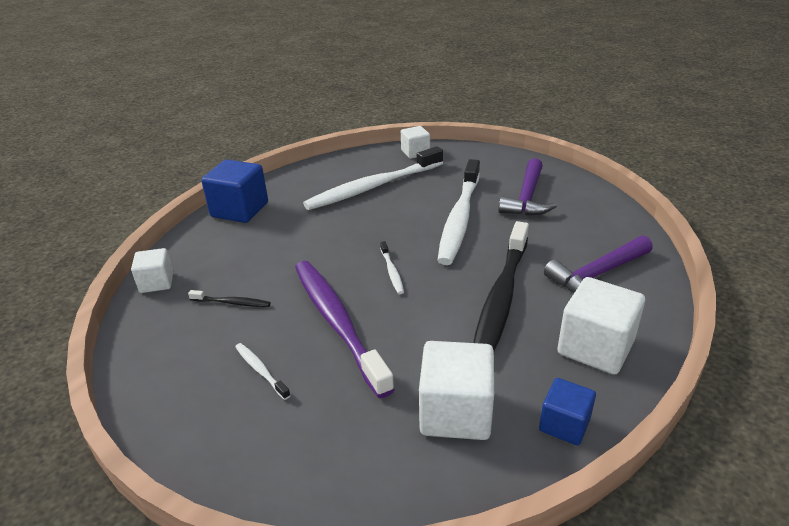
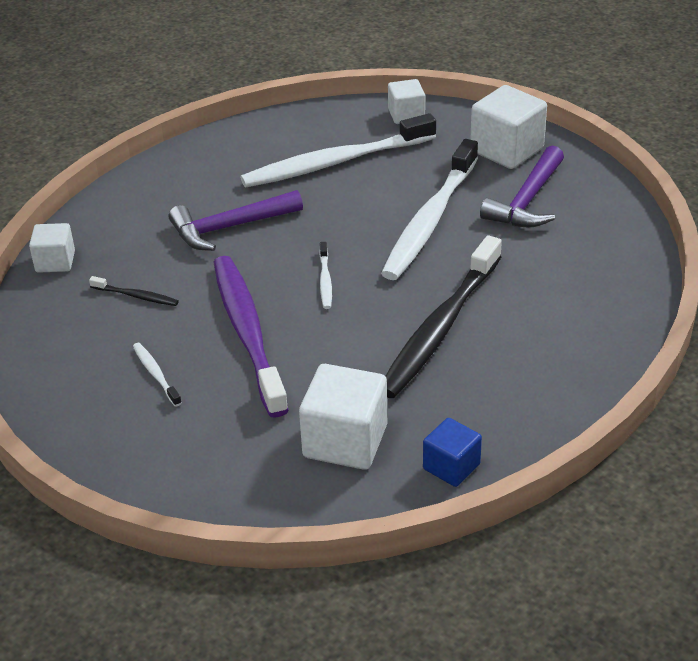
camera: 10 degrees right, 5 degrees up
(240, 210) = (162, 177): blue cube -> none
(595, 347) = (521, 395): white cube -> white cube (506, 150)
(597, 275) = (566, 313): purple hammer -> purple hammer (230, 227)

